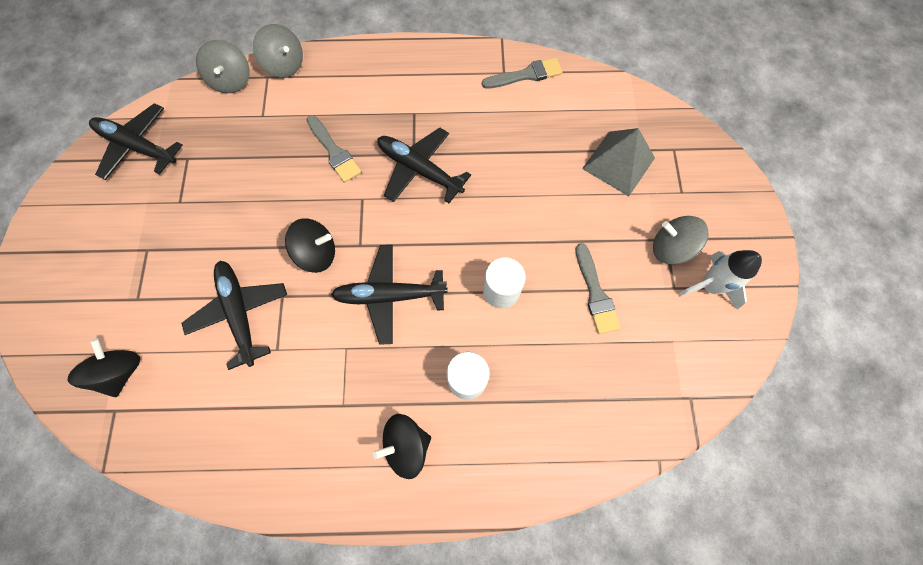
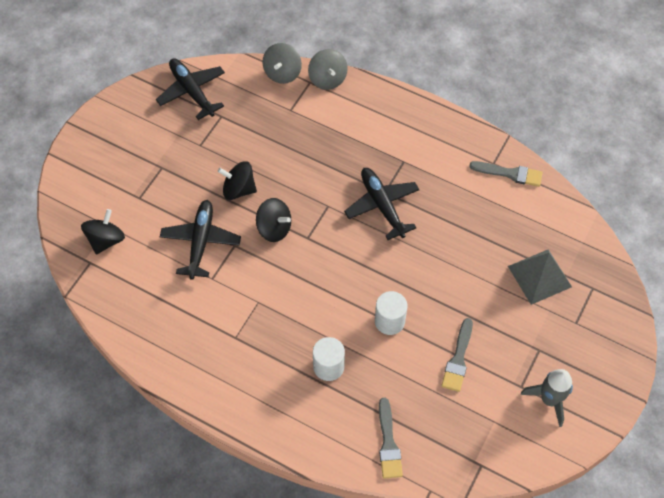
camera: 30 degrees right, 10 degrees down
(334, 151) = (327, 162): grey brush -> grey brush (388, 443)
(390, 296) = (308, 283): black plane -> none
(406, 445) = (262, 385): black spinning top -> black spinning top (238, 189)
(670, 248) = (538, 358): grey spinning top -> none
(709, 286) = (549, 400): white rocket -> grey rocket

